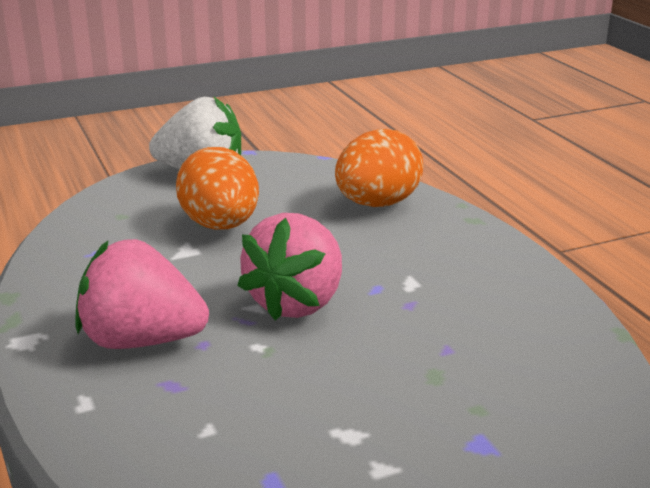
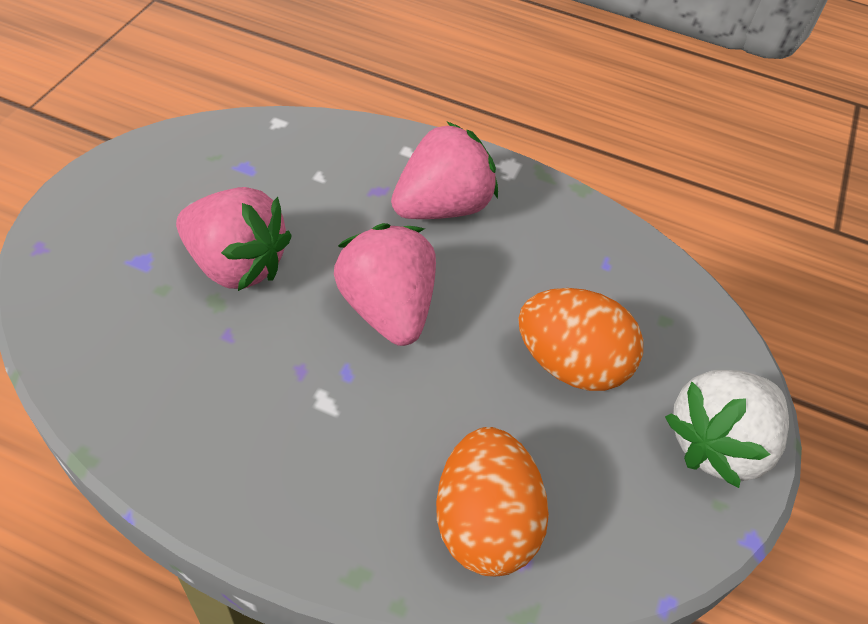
camera: 130 degrees right, 25 degrees up
(388, 391) = (236, 265): none -> pink strawberry

